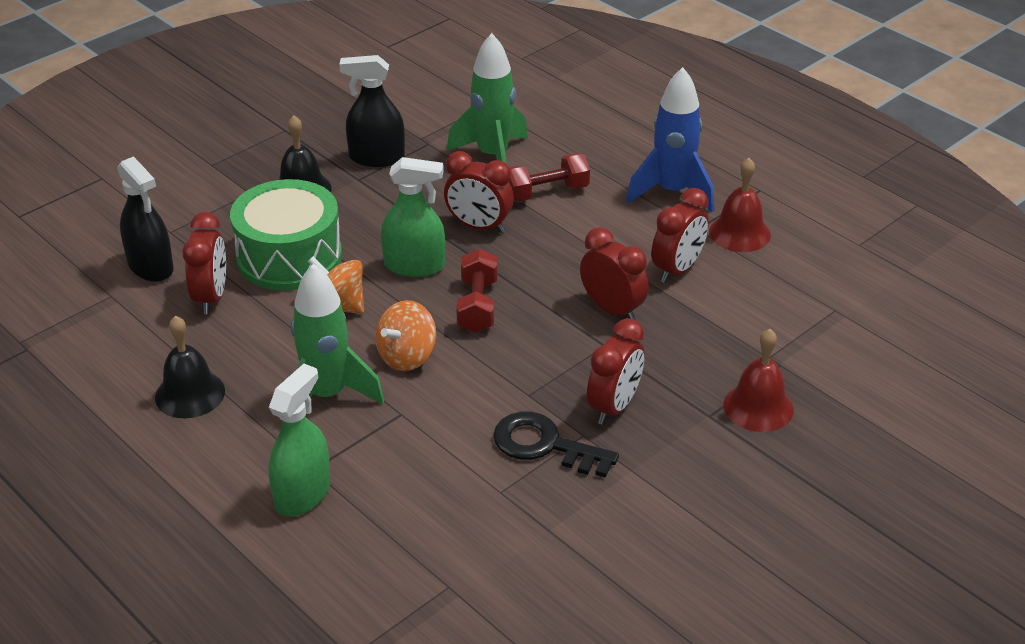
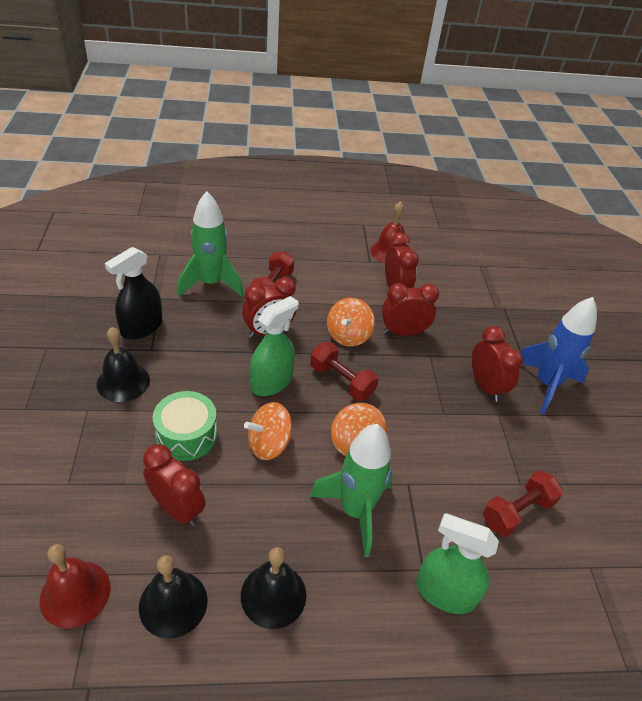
camera: 55 degrees left, 5 degrees up
(127, 347) = (173, 603): none -> black bell
(151, 266) = (94, 523): black spray bottle -> none
(289, 257) = (187, 435): green drum -> green drum, size x0.66
(302, 494) = (445, 592): green spray bottle -> green spray bottle turned 45 degrees counterclockwise
(457, 504) = (517, 512): none -> red dumbbell
(544, 445) = (495, 436): black key -> none
(549, 276) = (348, 336): none -> orange spinning top
(672, 192) = (330, 249): blue rocket -> blue rocket (546, 384)
(758, 407) = (531, 336): red bell -> red bell (75, 593)

